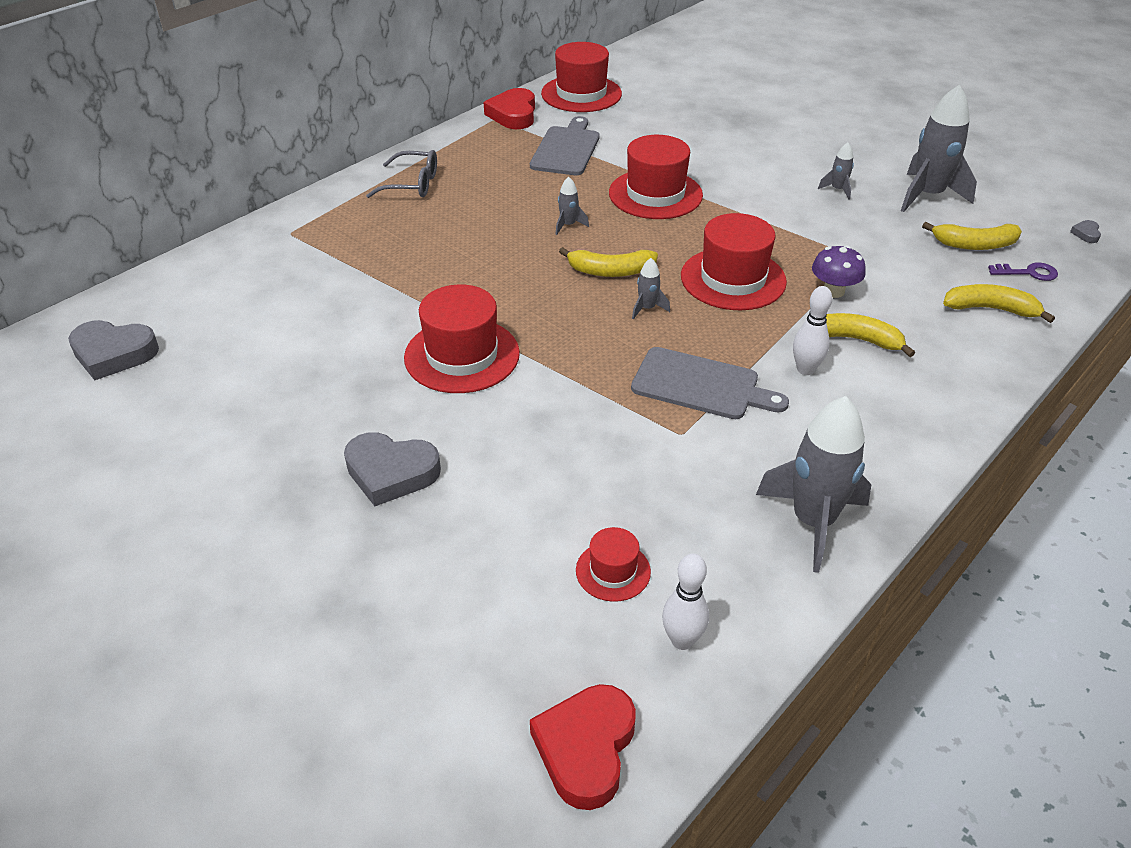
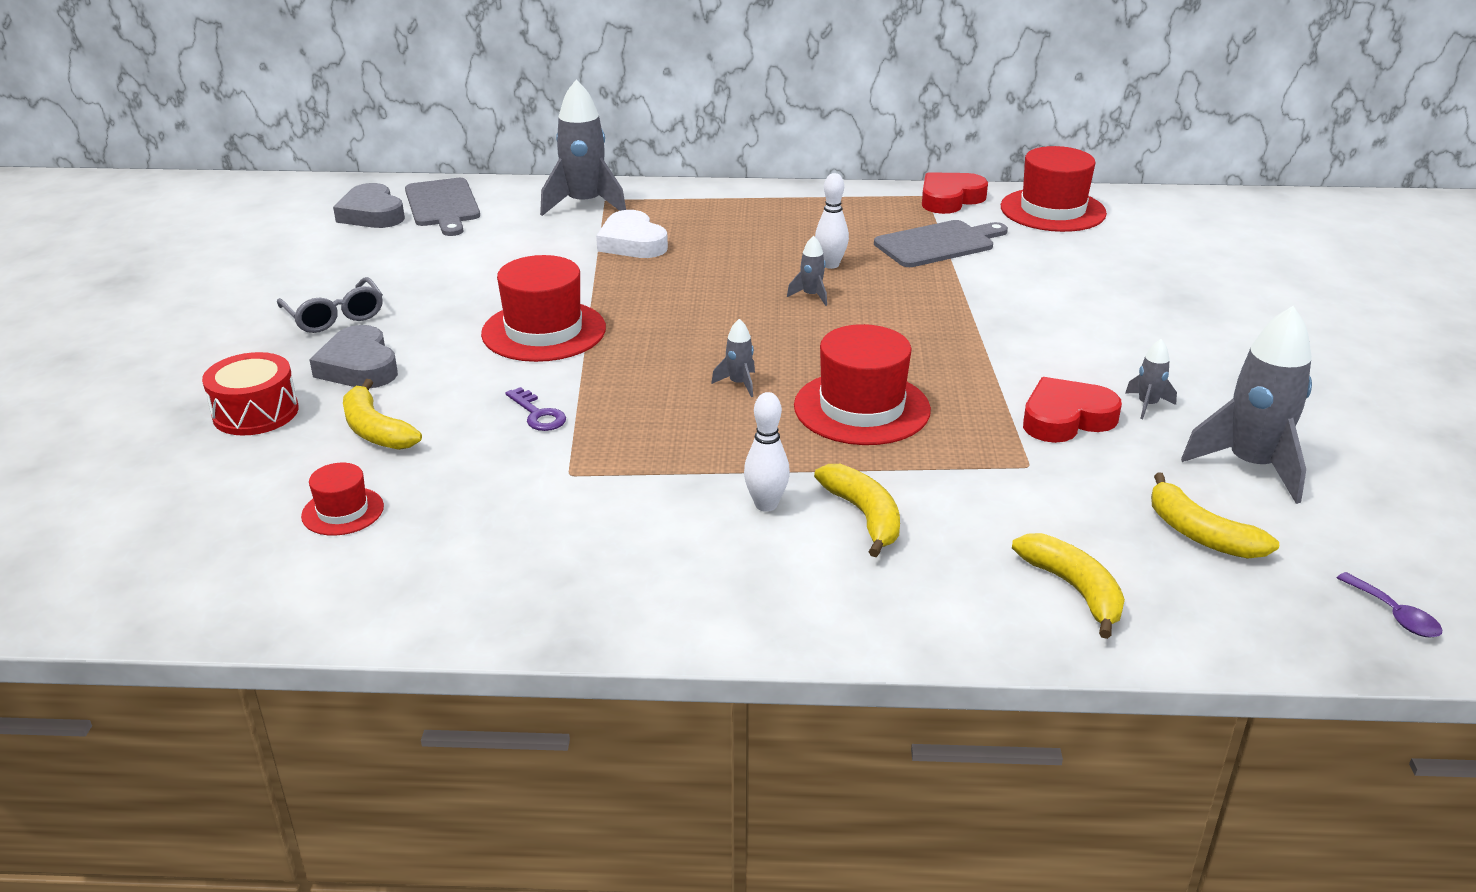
camera: 50 degrees right, 10 degrees down
(381, 255) = (632, 243): none -> white heart
(394, 564) = (256, 413): none -> red drum
(412, 184) = (755, 210): grey glasses -> grey glasses (335, 316)
(586, 748) = (124, 579): red heart -> red heart (1066, 418)
(610, 271) = (770, 343): yellow banana -> yellow banana (375, 430)
(655, 194) = (941, 313): red hat -> none
(682, 640) = (288, 579): white bowling pin -> white bowling pin (830, 265)
(701, 385) = (657, 456): grey cutting board -> grey cutting board (442, 205)
(813, 522) = (523, 594): grey rocket -> grey rocket (584, 205)
(833, 291) = (936, 472): purple mushroom -> none
(1028, 273) = (1207, 594): purple key -> purple key (538, 414)
(1086, 234) = (1394, 615): grey heart -> purple spoon

